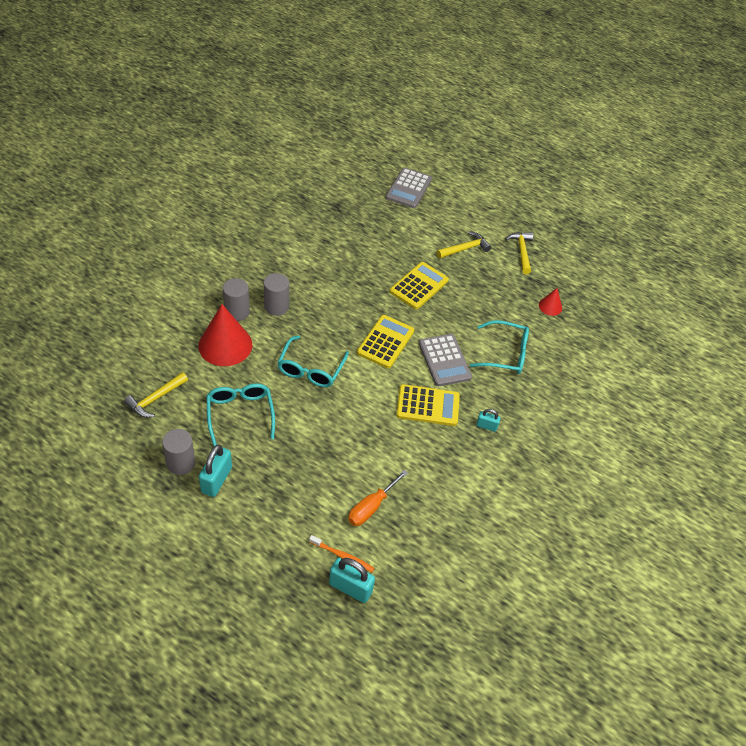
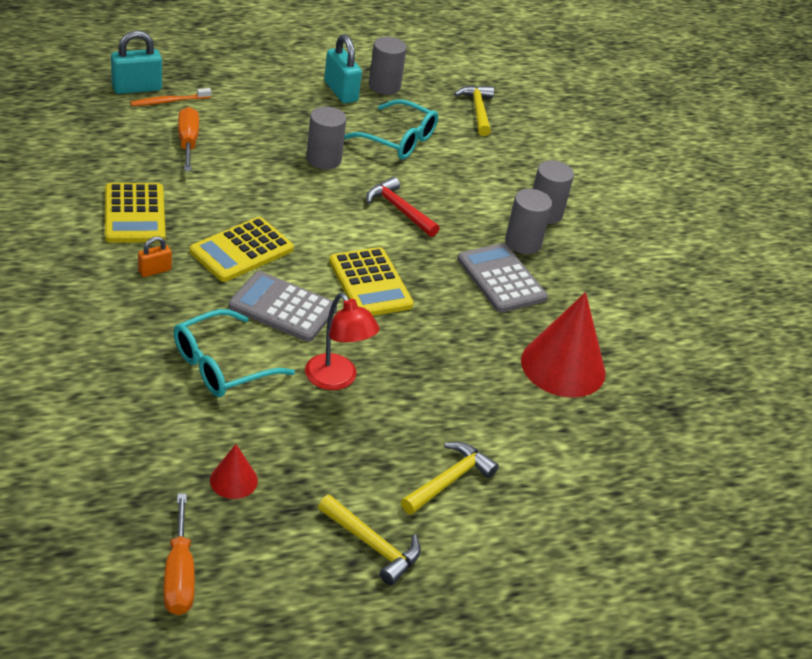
camera: 130 degrees right, 10 degrees down
(225, 345) = (502, 180): red cone -> red cone (563, 366)
(305, 432) = (323, 159): none -> grey cylinder
(310, 369) = (399, 209): turquoise glasses -> red hammer
(408, 188) = (651, 521): grey calculator -> grey calculator (501, 279)
(419, 286) = (428, 376): yellow calculator -> yellow calculator (134, 214)
(461, 312) = (337, 380): none -> red lamp
(465, 249) = (449, 480): yellow hammer -> yellow hammer turned 150 degrees counterclockwise
(486, 426) = (154, 270): turquoise padlock -> orange padlock
(603, 291) = (179, 574): none -> orange screwdriver

